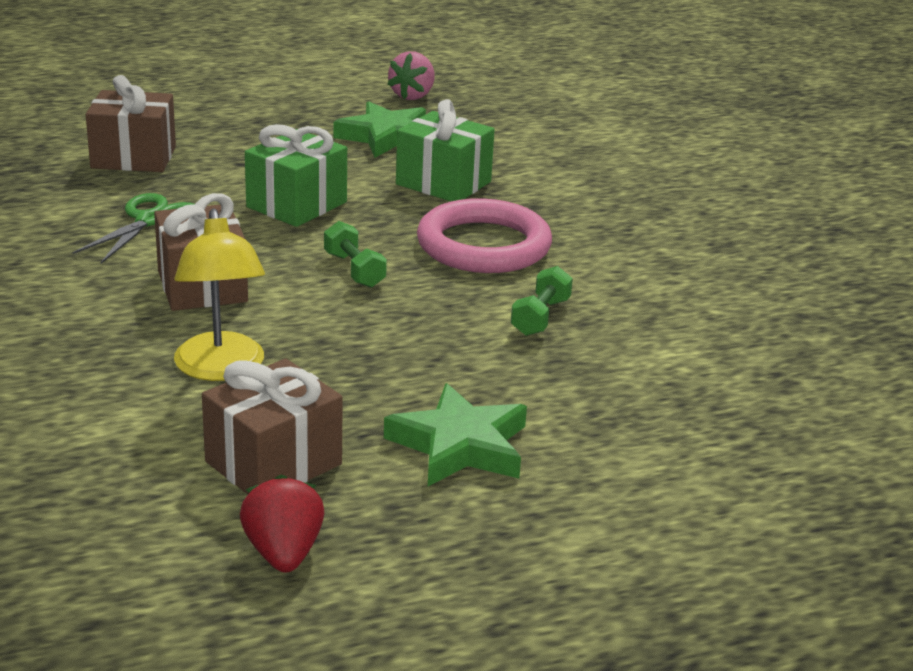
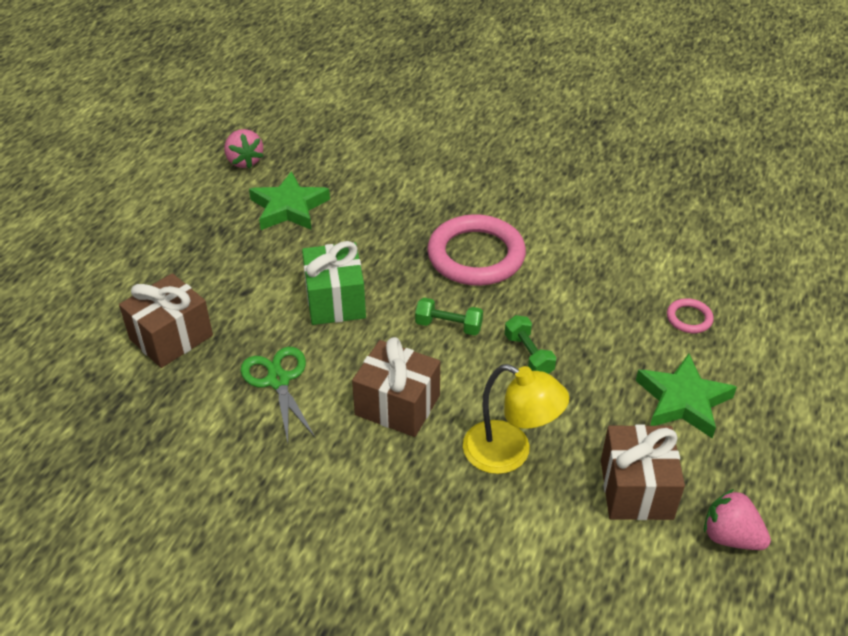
camera: 45 degrees left, 15 degrees up
(283, 553) = (730, 536): red strawberry -> pink strawberry
(443, 183) = (380, 223): green gift -> none
(540, 317) = (579, 286): green dumbbell -> green dumbbell (528, 355)
(606, 402) = (689, 318): none -> pink ring

